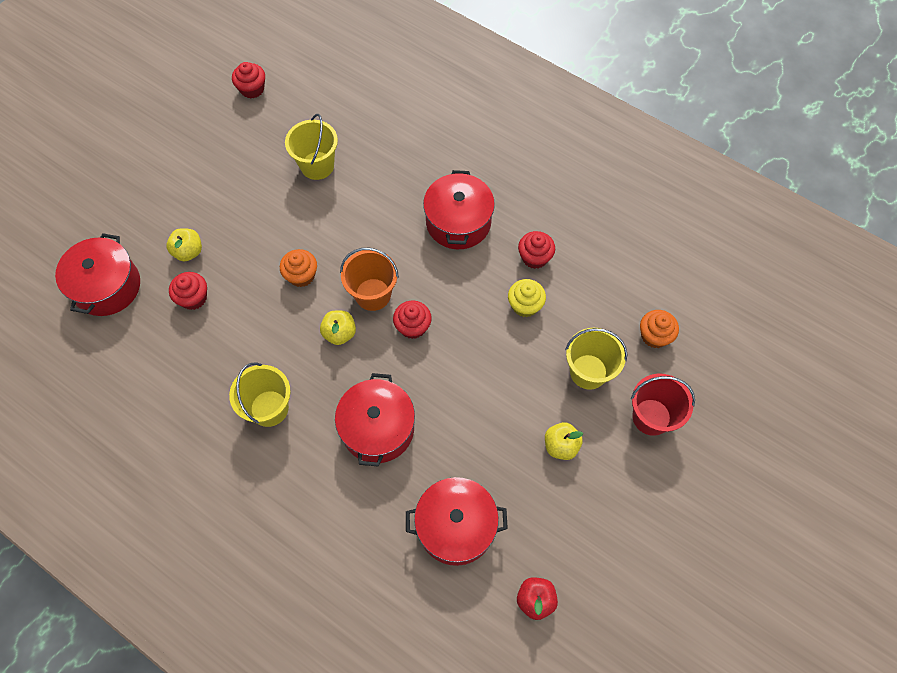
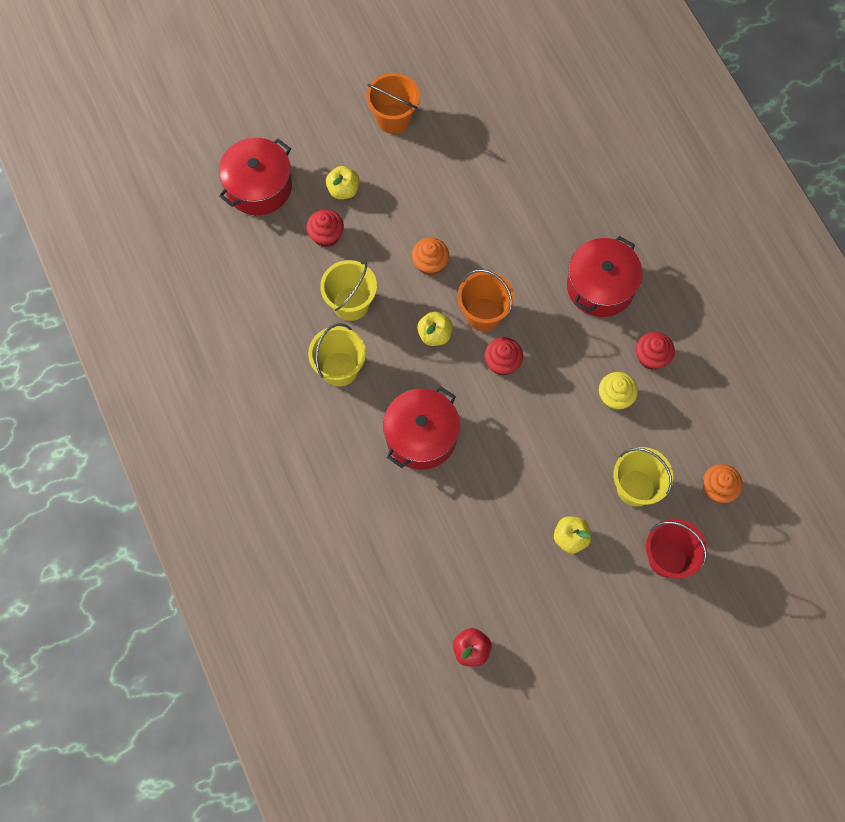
camera: 30 degrees right, 5 degrees up
(202, 172) = (393, 119): none -> orange bucket
(252, 89) = (482, 56): red cupcake -> none
(317, 165) = (501, 164): yellow bucket -> yellow bucket (351, 304)
(456, 526) = (440, 554): red pot -> none

